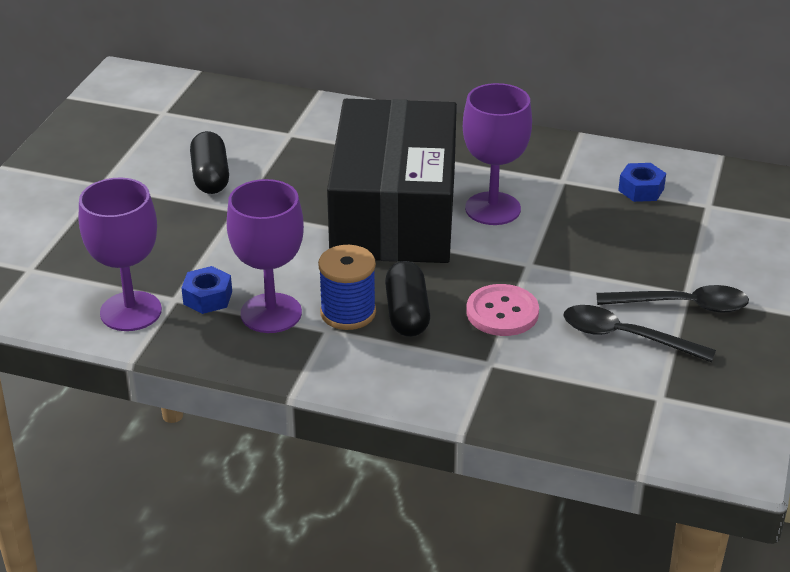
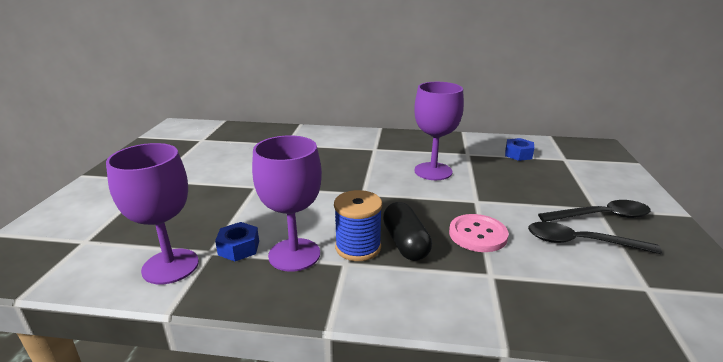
camera: 10 degrees left, 10 degrees down
(210, 177) = (235, 169): black capsule -> none
(394, 212) = (368, 178): black box -> none

